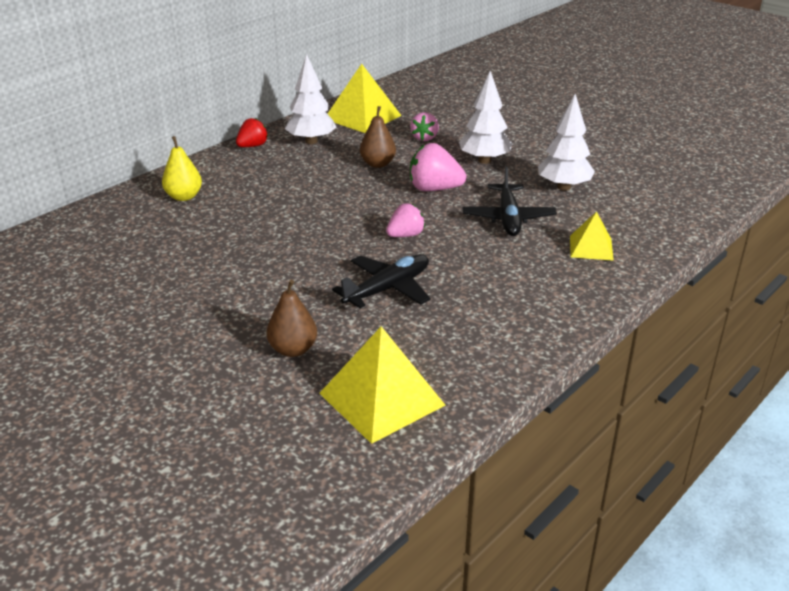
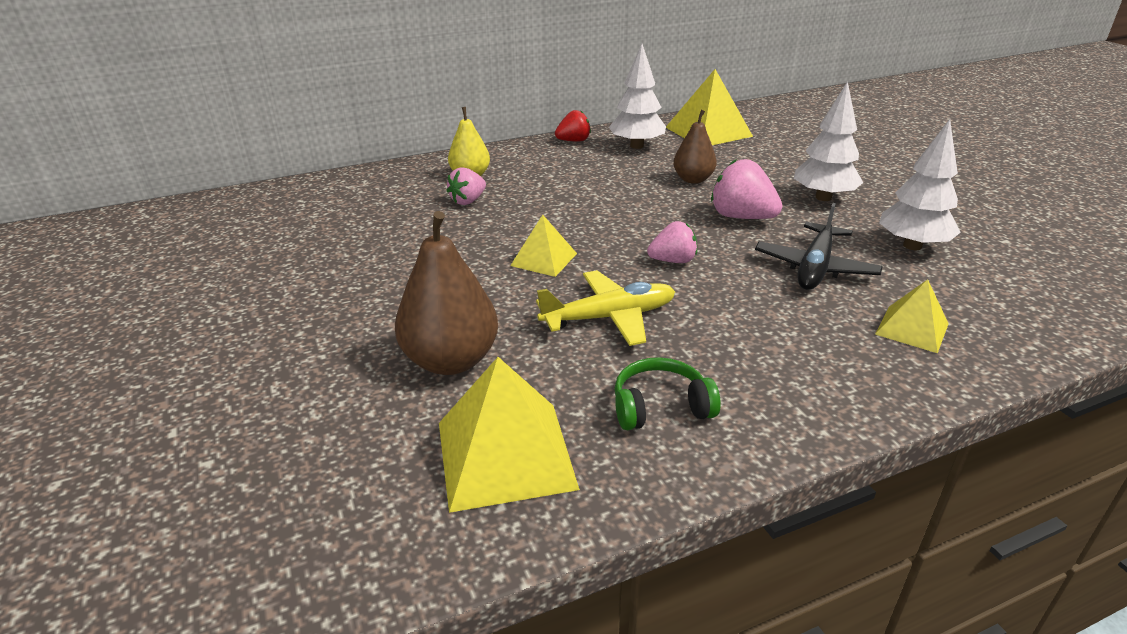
camera: 25 degrees right, 0 degrees up
(293, 350) = (451, 361): brown pear -> brown pear, size x1.59
(305, 256) = (543, 259): none -> yellow pyramid
(387, 289) = (609, 317): black plane -> yellow plane
(425, 138) = (765, 162): pink strawberry -> pink strawberry (468, 201)
(463, 340) = (660, 407): none -> green headphones

